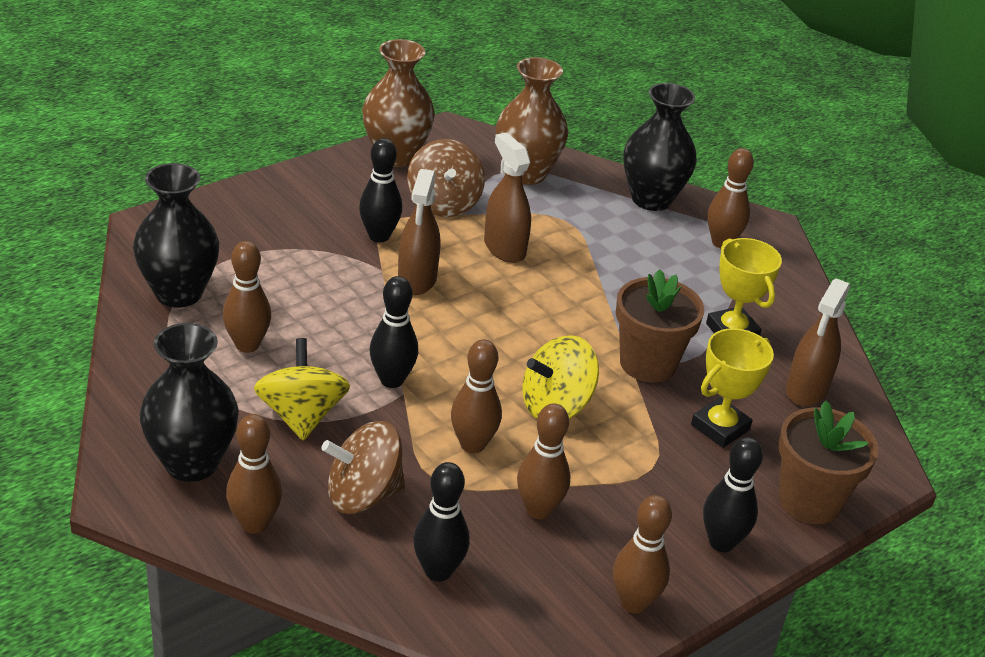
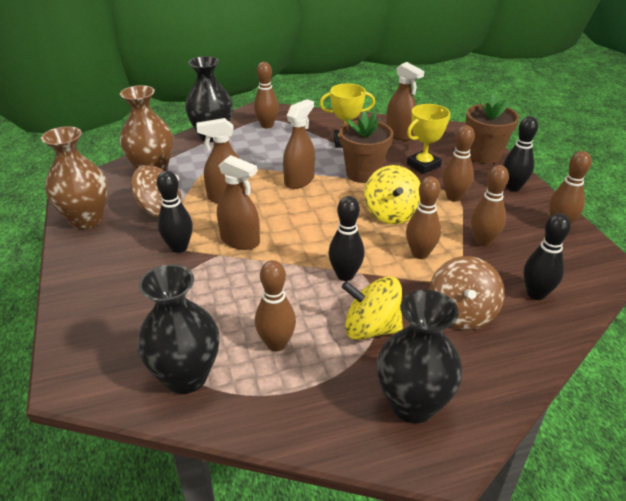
camera: 65 degrees left, 0 degrees up
(254, 523) = (486, 377): brown bowling pin -> brown bowling pin (454, 197)
(587, 303) = (299, 180): none -> brown spray bottle
(720, 427) = (423, 165): yellow trophy -> yellow trophy turned 75 degrees clockwise

